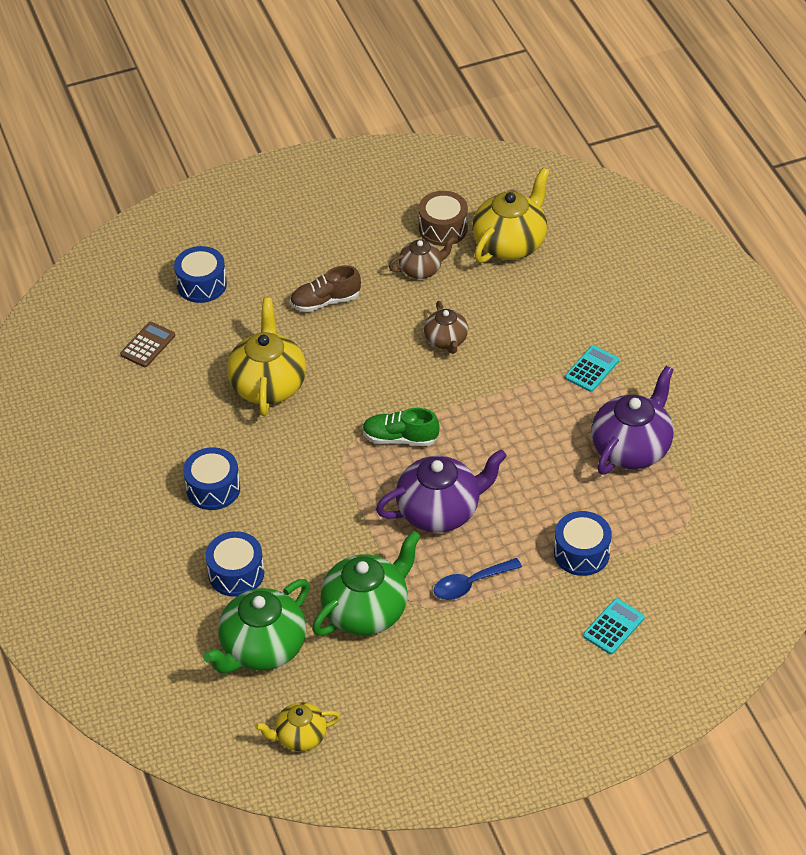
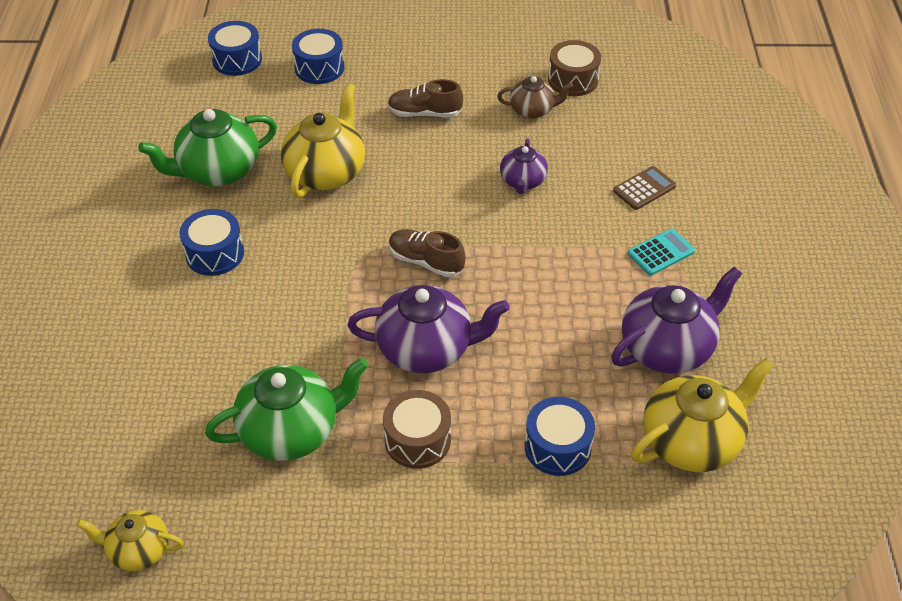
camera: 20 degrees right, 0 degrees up
(148, 345) = (238, 106): brown calculator -> brown calculator (644, 189)
(236, 573) = (184, 346): blue drum -> blue drum (237, 60)
(262, 648) = (161, 434): green teapot -> green teapot (218, 171)
(400, 438) = (426, 261): green shoe -> brown shoe
(446, 340) = (522, 181): brown teapot -> purple teapot
(471, 584) = (417, 440): blue spoon -> brown drum
(510, 243) = (633, 110): yellow teapot -> yellow teapot (692, 441)
(613, 627) = (554, 548): turquoise calculator -> none

